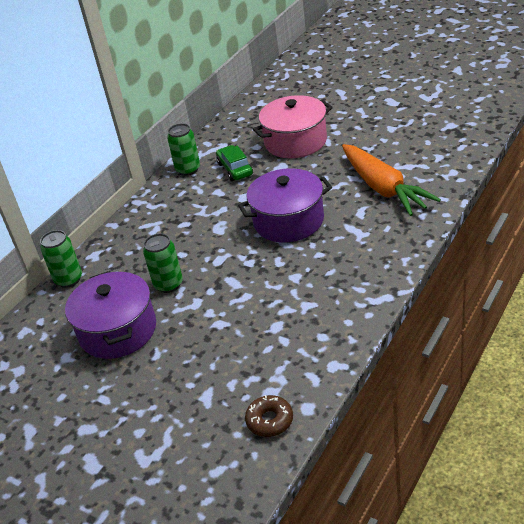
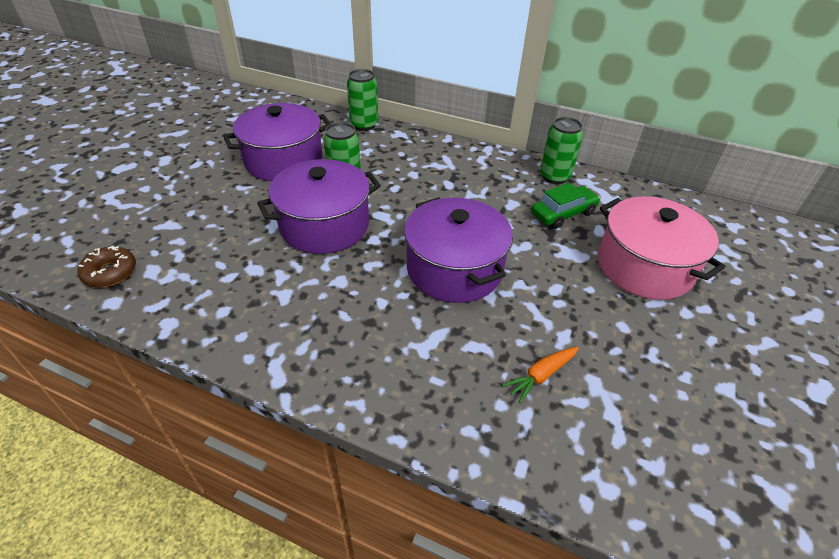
camera: 75 degrees right, 5 degrees up
(226, 291) = (324, 225): none -> purple pot
(383, 188) = (541, 375): orange carrot -> orange carrot, size x0.41

